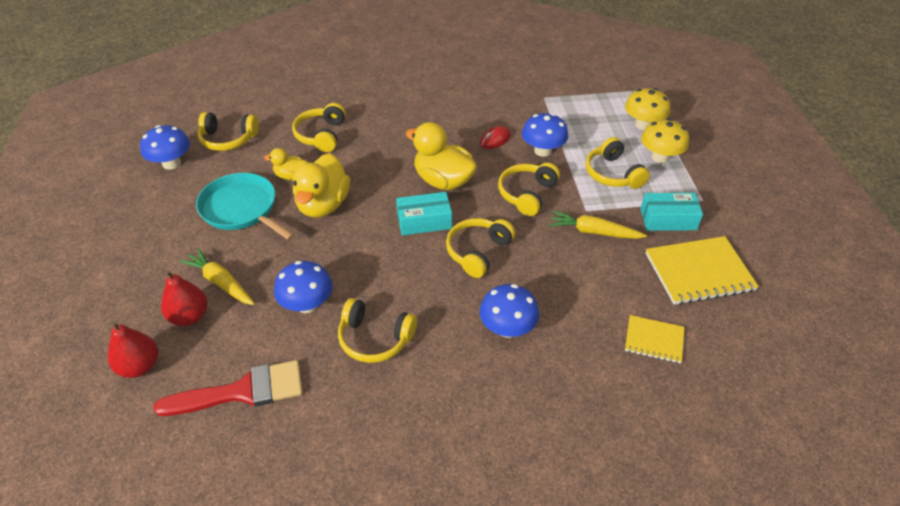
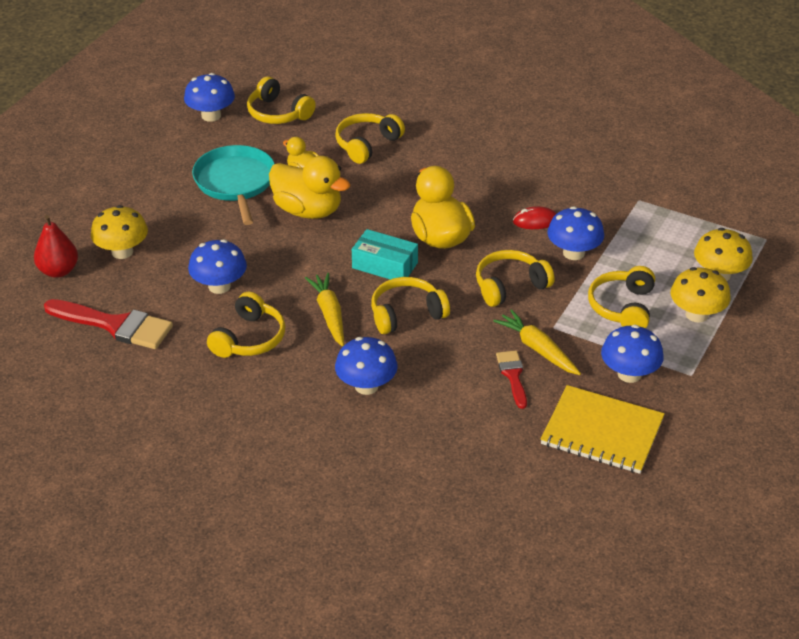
camera: 35 degrees right, 5 degrees down
(189, 316) = (122, 252): red pear -> yellow mushroom
(221, 282) = (167, 237): yellow carrot -> yellow carrot (329, 314)
(323, 205) = (308, 210): yellow duck -> yellow duck turned 105 degrees counterclockwise
(375, 338) = (249, 338): yellow headphones -> yellow headphones turned 120 degrees counterclockwise
(599, 261) = (513, 376): none -> red brush
(654, 340) = (487, 461): yellow notebook -> none
(668, 219) = (629, 374): turquoise box -> blue mushroom

